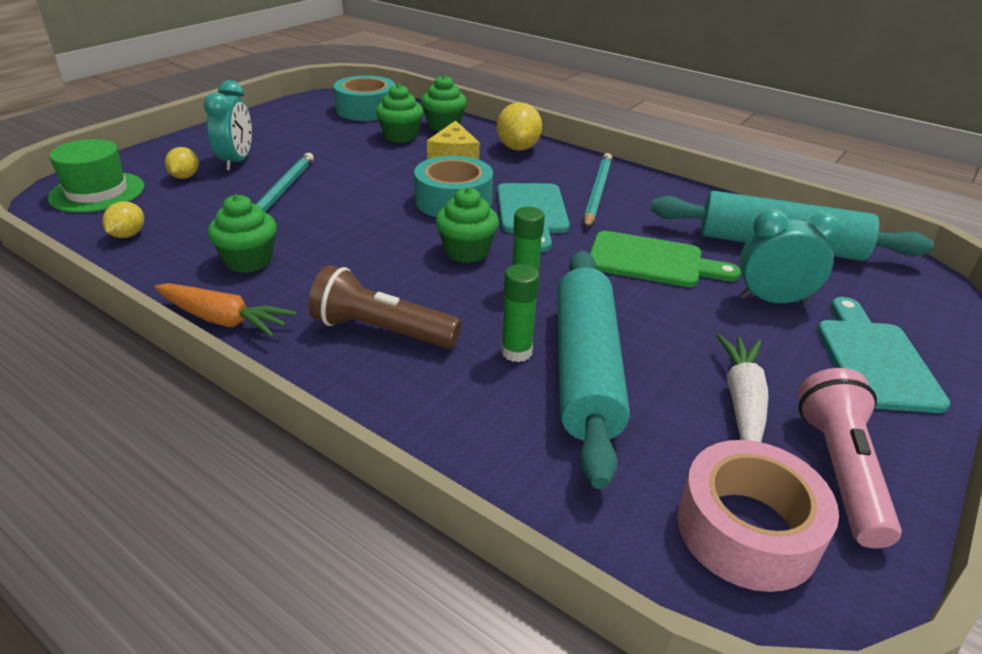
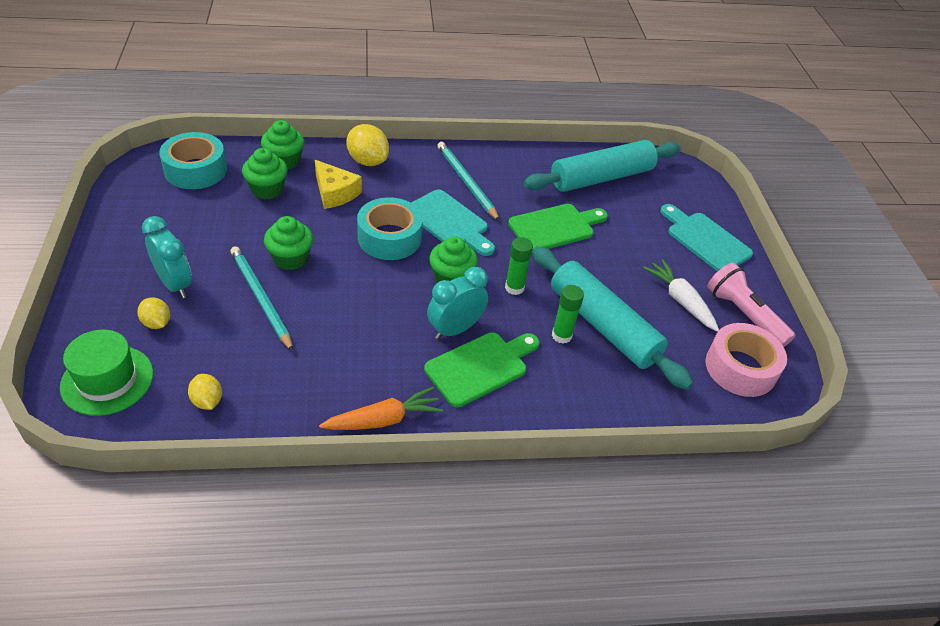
camera: 45 degrees left, 10 degrees up
(249, 260) = (330, 368): green cupcake -> green cupcake (290, 258)
(382, 330) = (480, 367): brown flashlight -> green cutting board
(772, 300) = (634, 224): turquoise clock -> turquoise clock (455, 329)

